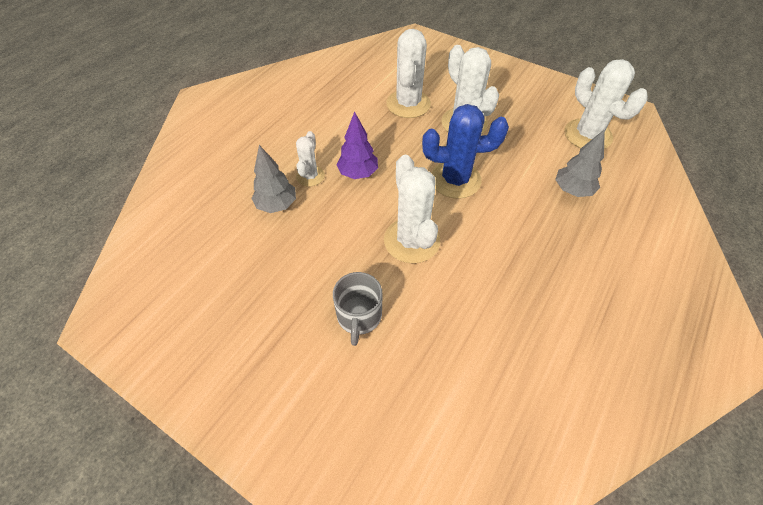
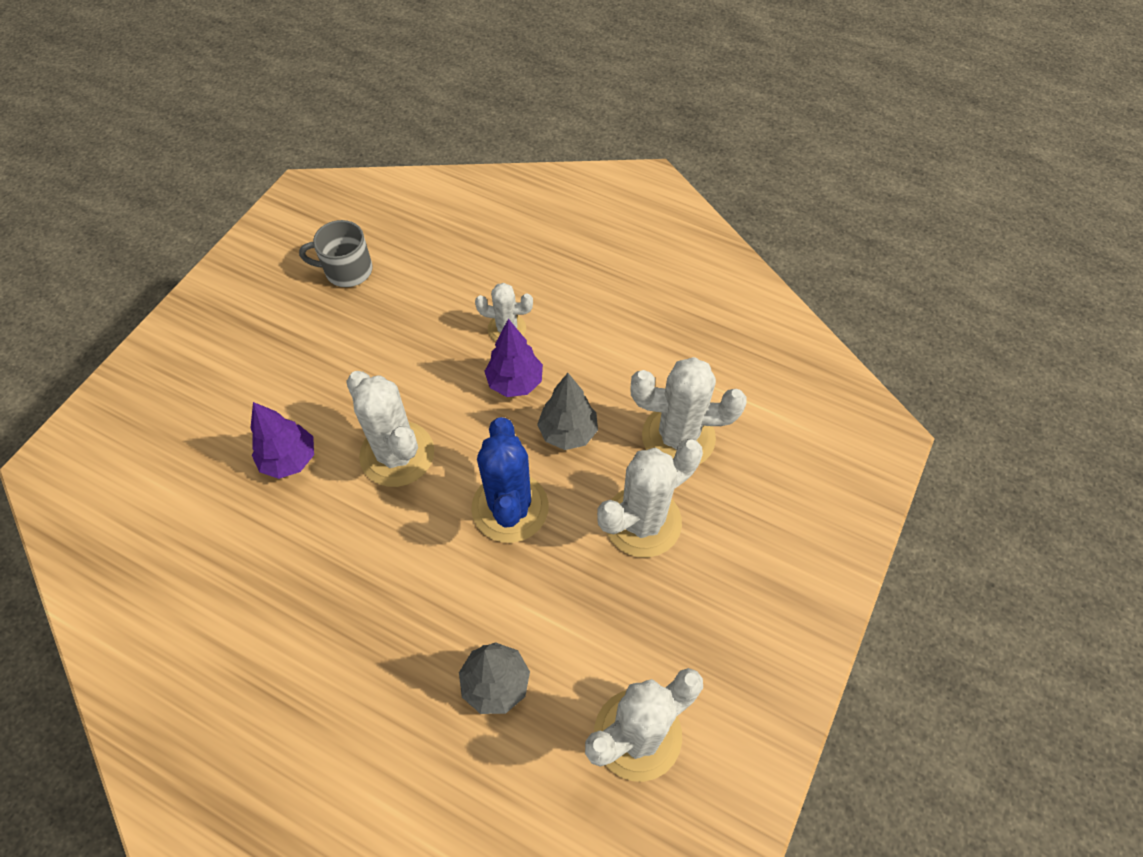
camera: 85 degrees right, 5 degrees up
(277, 205) = (455, 302): grey tree -> grey tree (568, 432)
(359, 316) = (290, 405): grey mug -> grey mug (347, 270)
(411, 240) = (397, 454): white cactus -> white cactus turned 75 degrees clockwise
(412, 313) = (290, 459): none -> purple tree

